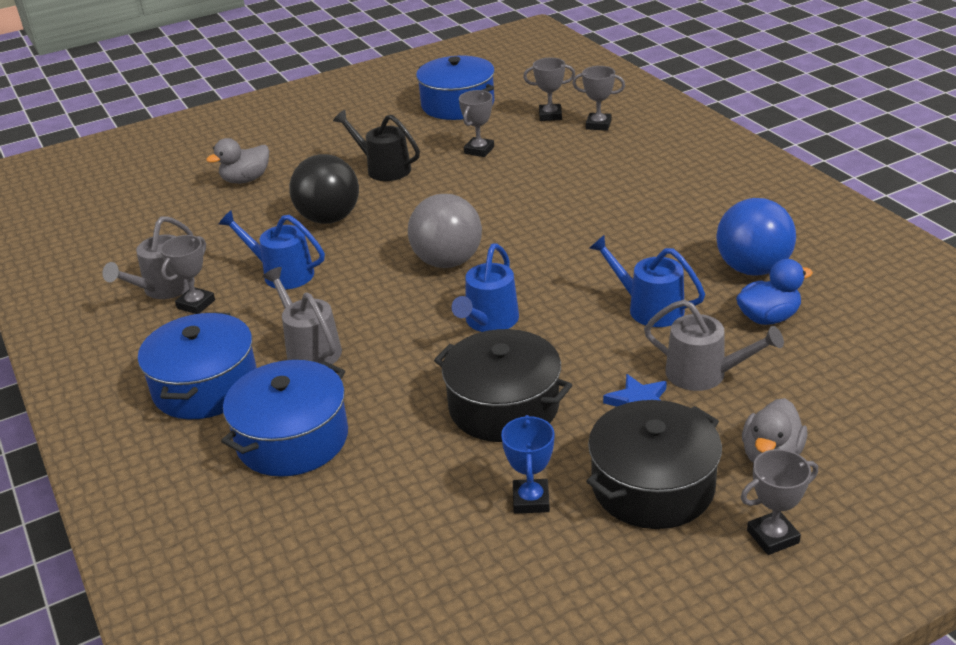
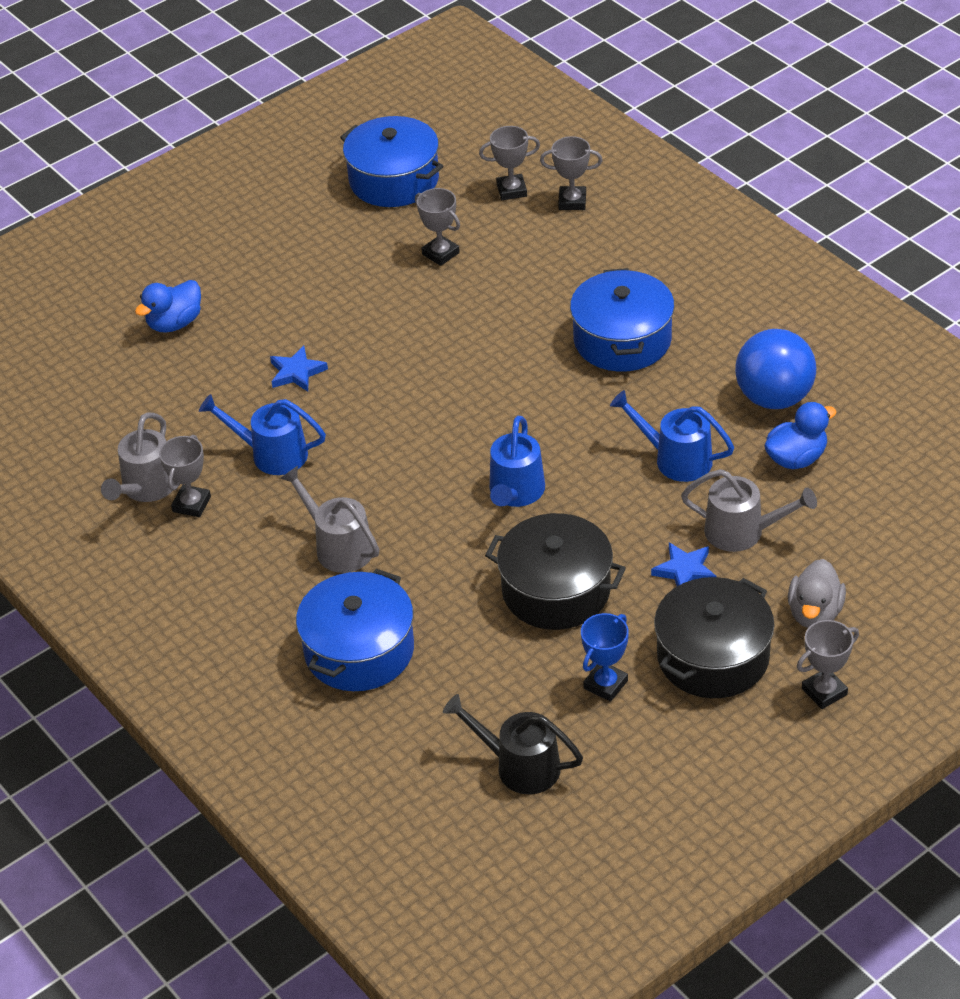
camera: 10 degrees left, 10 degrees up
(205, 386) = (246, 603): blue pot -> blue pot (622, 340)
(246, 180) = (175, 323): grey duck -> blue duck
(329, 218) = (296, 372): black ball -> blue star
(383, 168) = (335, 292): black watering can -> black watering can (519, 766)
(447, 262) = (450, 420): grey ball -> none
(479, 150) = (440, 253): grey trophy -> grey trophy turned 60 degrees counterclockwise
(531, 500) = (605, 684): blue trophy -> blue trophy turned 45 degrees clockwise

